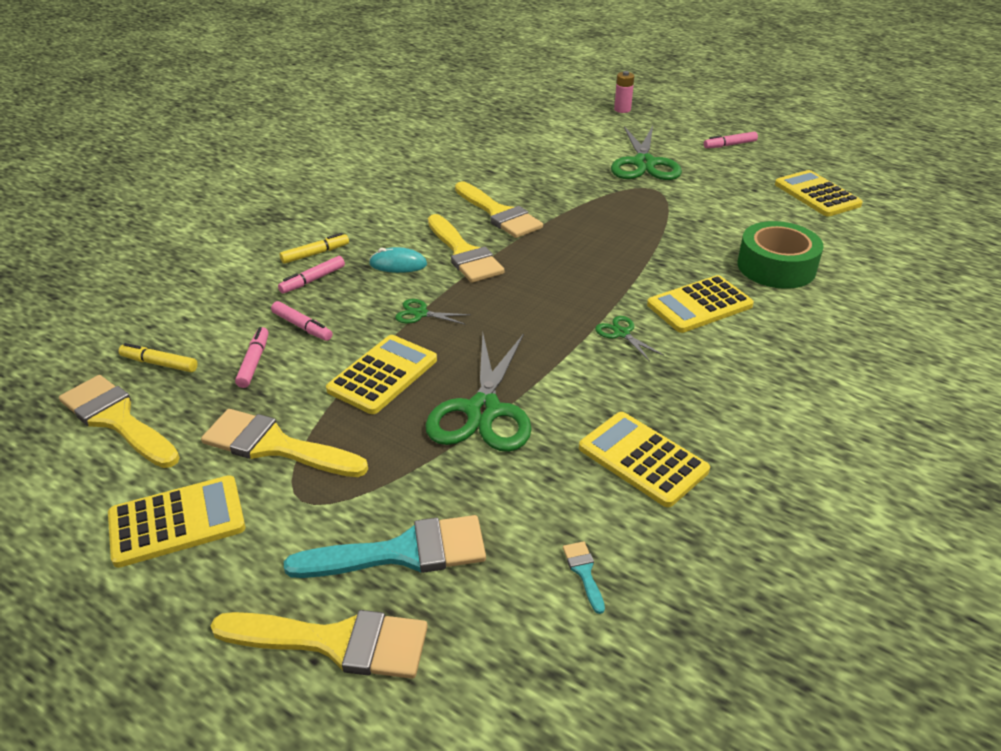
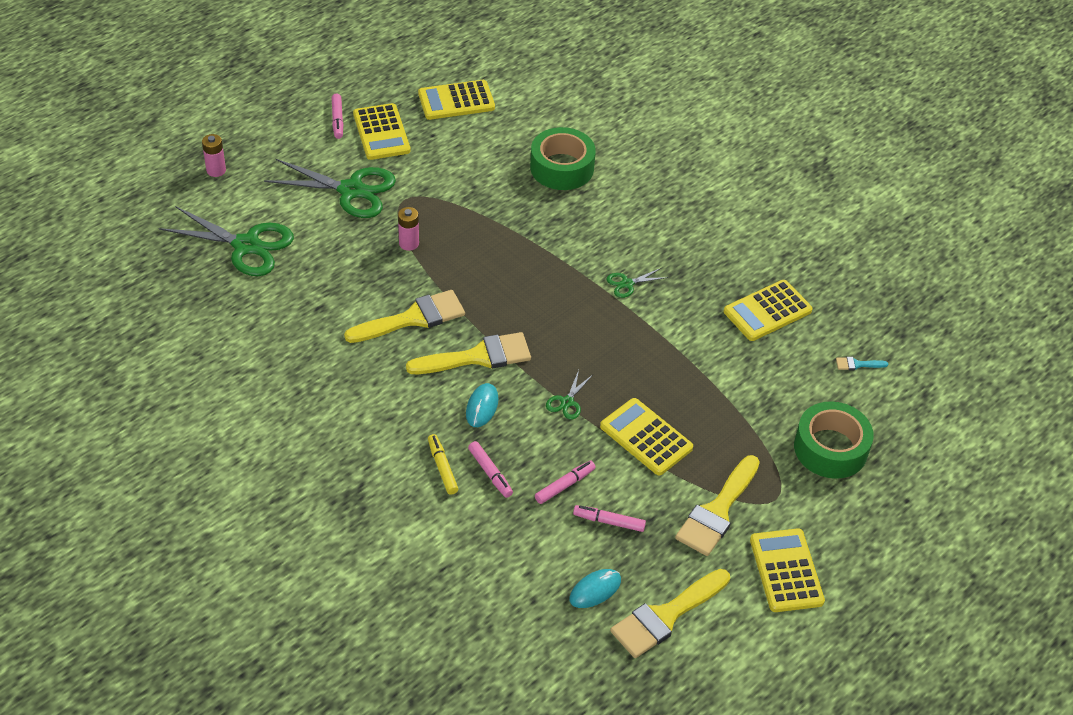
camera: 80 degrees left, 10 degrees up
(159, 364) = (595, 590): yellow marker -> turquoise mouse
(336, 642) = (895, 489): yellow brush -> none
(403, 552) = (830, 448): turquoise brush -> green tape
(483, 411) = (702, 384): green scissors -> green scissors (246, 245)
(595, 198) = (409, 243): none -> pink battery
(699, 305) = (602, 229): yellow calculator -> yellow calculator (381, 132)

